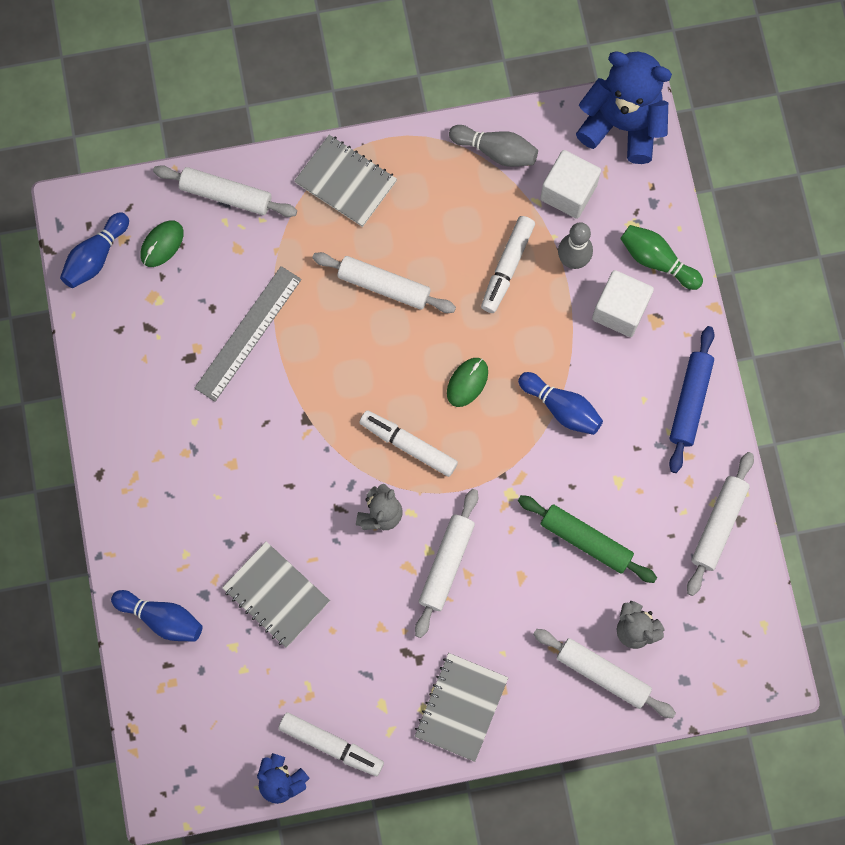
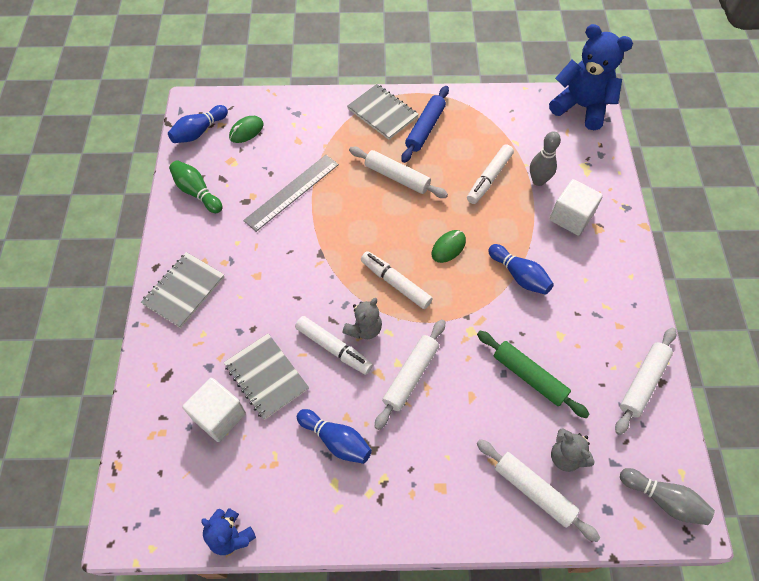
camera: 10 degrees right, 15 degrees down
(161, 618) = (169, 379): blue bowling pin -> blue bowling pin (336, 440)
(226, 195) = (298, 109): white rolling pin -> none
(331, 745) = (283, 511): white marker -> white marker (334, 348)
(461, 707) = (403, 498): grey notebook -> grey notebook (184, 290)
(495, 151) = (490, 110): grey bowling pin -> grey bowling pin (663, 499)
(568, 192) = (539, 140): white cube -> white cube (219, 416)
(657, 261) = (601, 190): green bowling pin -> green bowling pin (197, 192)
(690, 402) = (622, 287): blue rolling pin -> blue rolling pin (425, 128)

